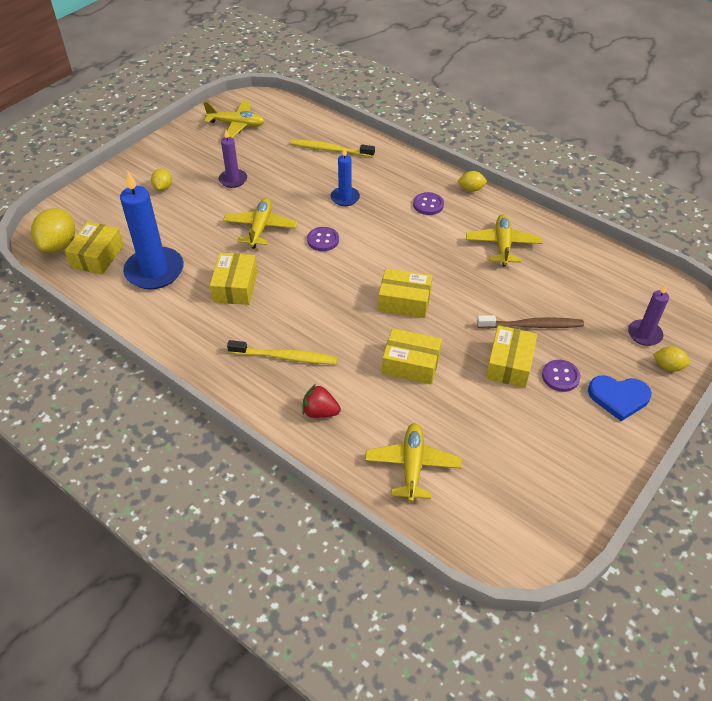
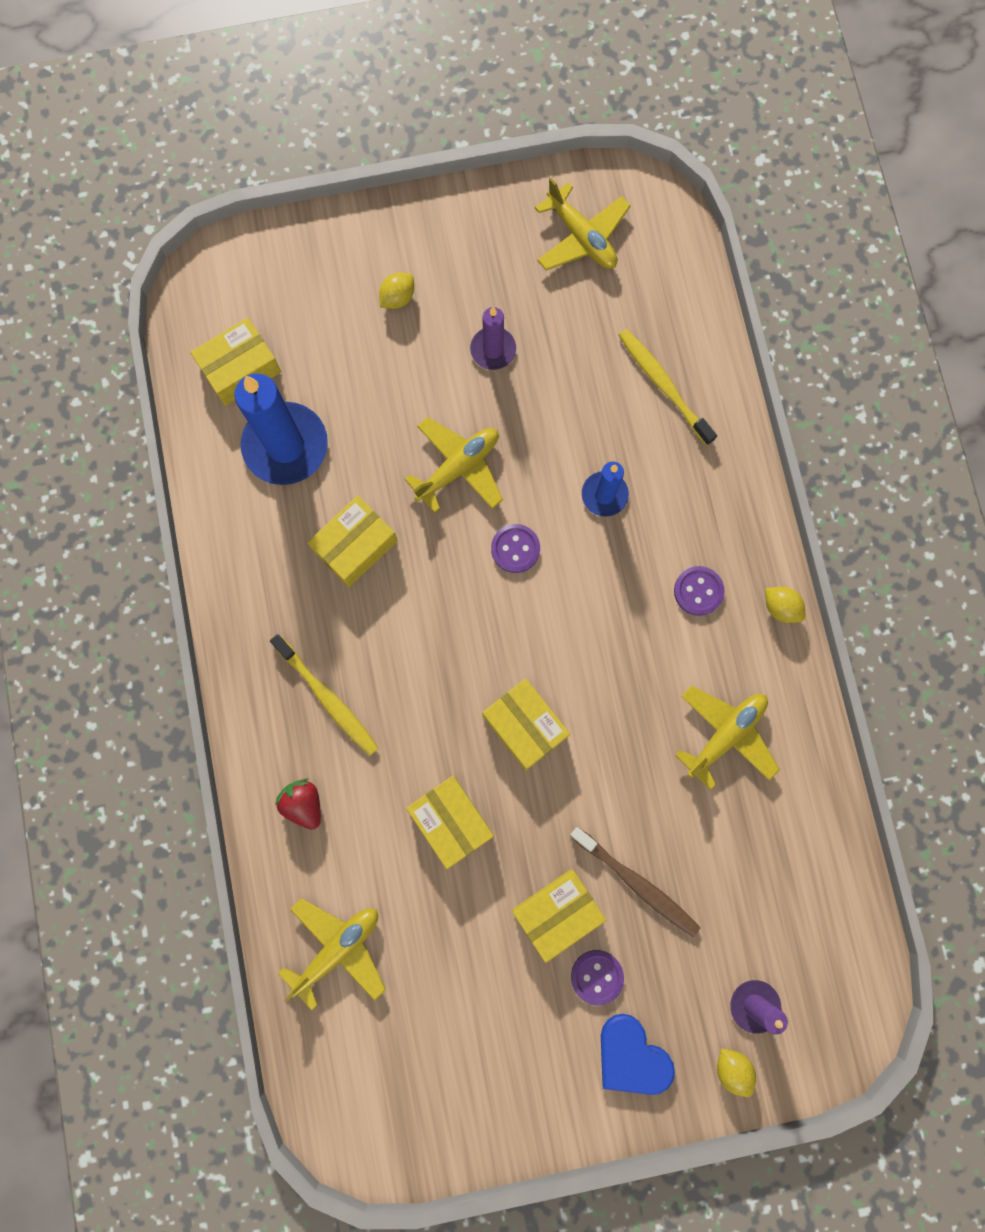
camera: 40 degrees right, 30 degrees up
(59, 245) = (210, 314): yellow lemon -> none

